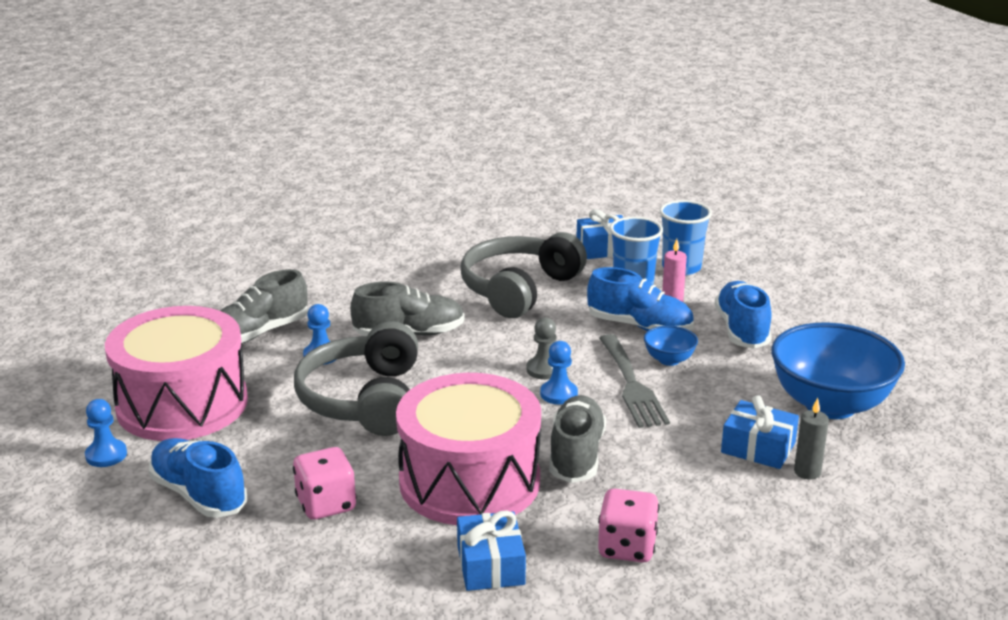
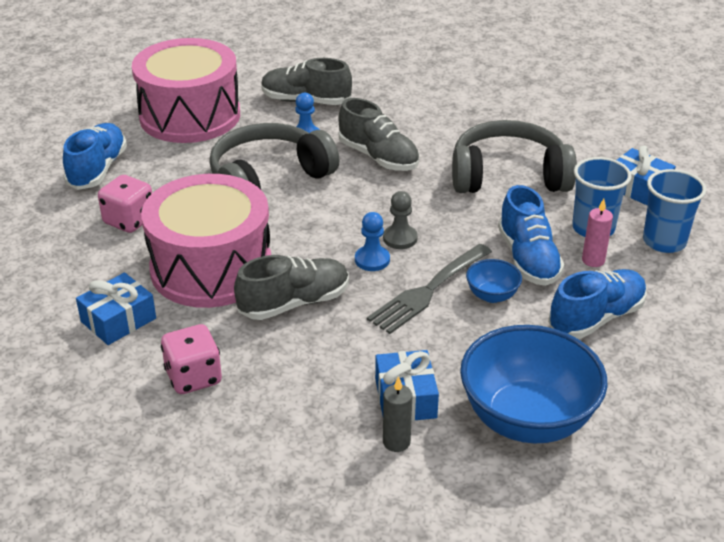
camera: 55 degrees right, 10 degrees up
(106, 455) = (109, 118): blue pawn -> none

